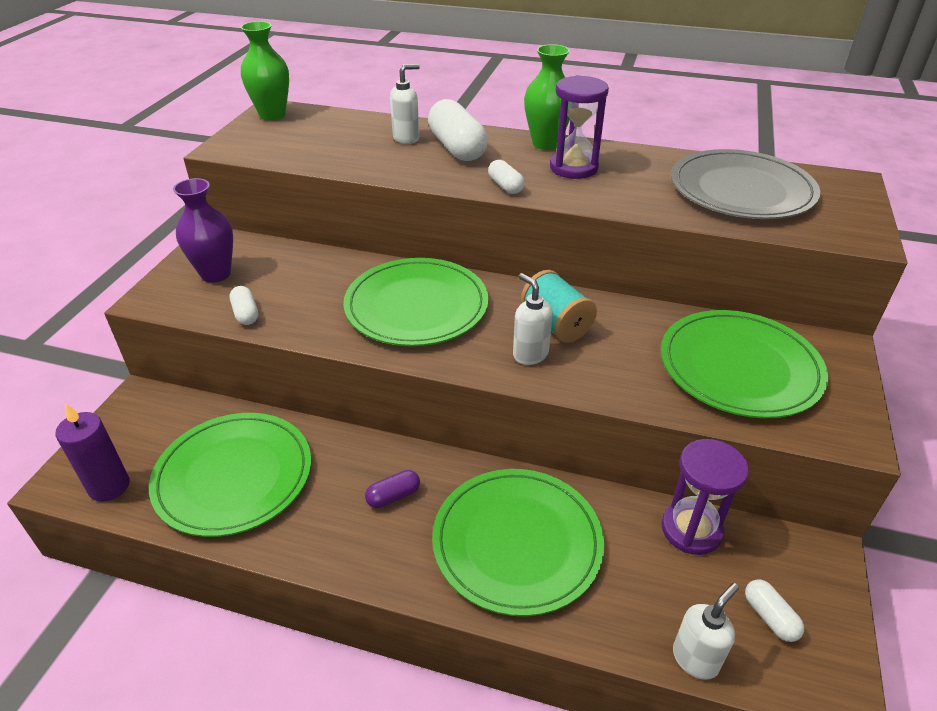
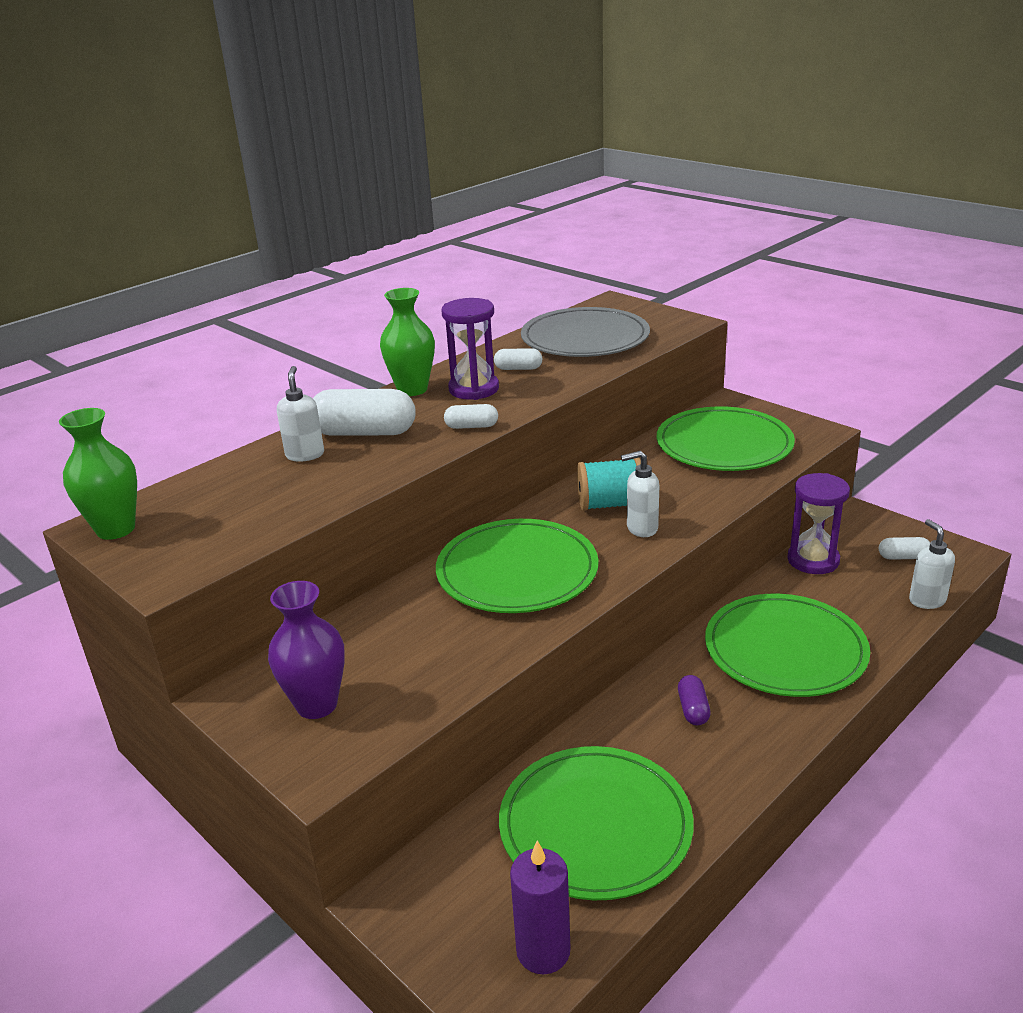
camera: 60 degrees left, 10 degrees down
(246, 314) = (427, 692): white capsule -> white capsule (518, 368)

